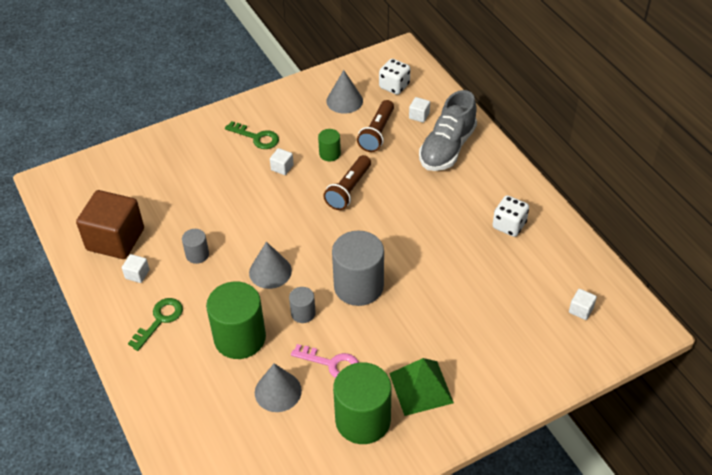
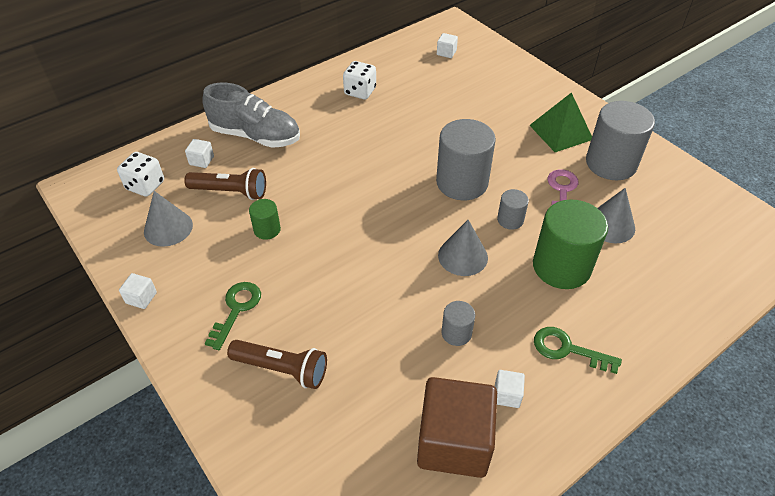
camera: 100 degrees left, 0 degrees up
(282, 167) = (293, 272): white cube -> white cube (141, 298)
(348, 190) = (326, 206): brown flashlight -> brown flashlight (282, 369)
(363, 420) = (611, 163): green cylinder -> grey cylinder

